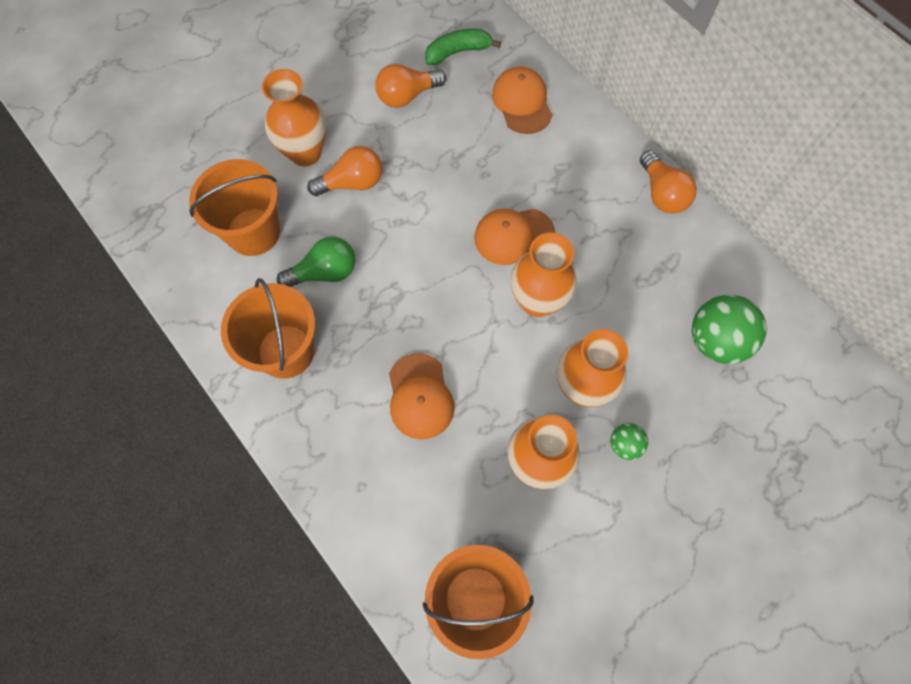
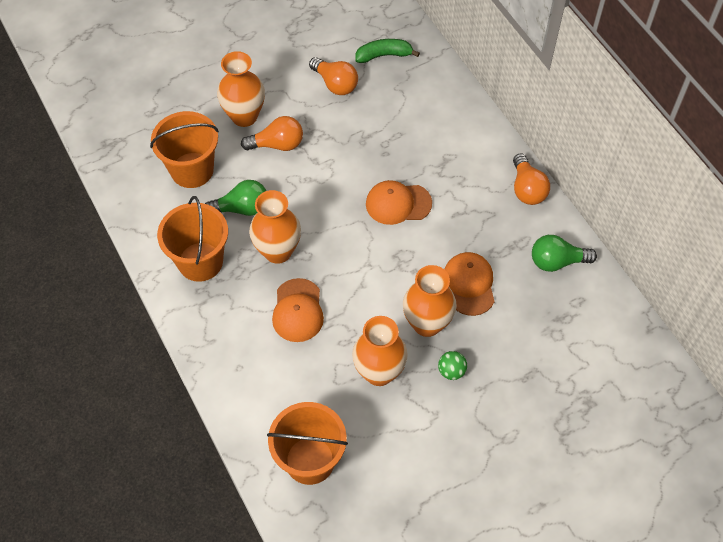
camera: 10 degrees right, 10 degrees down
(407, 95) = (335, 84): orange light bulb -> orange light bulb turned 120 degrees counterclockwise
(522, 102) = (428, 102): orange cap -> orange cap (469, 284)
(537, 301) = (406, 255): orange vase -> orange vase (278, 251)
(716, 340) = (543, 306): green ball -> none
(718, 280) = (557, 261): none -> green light bulb

